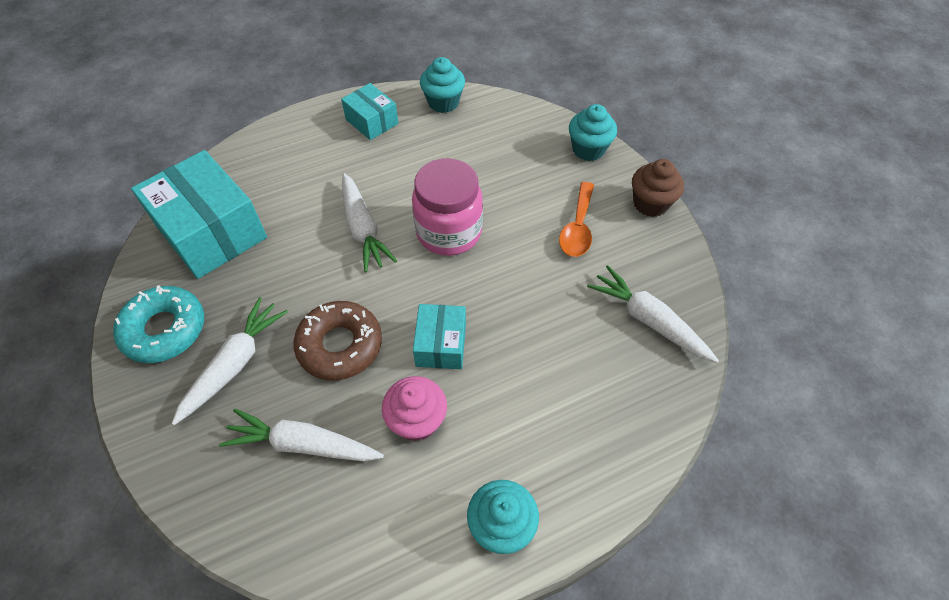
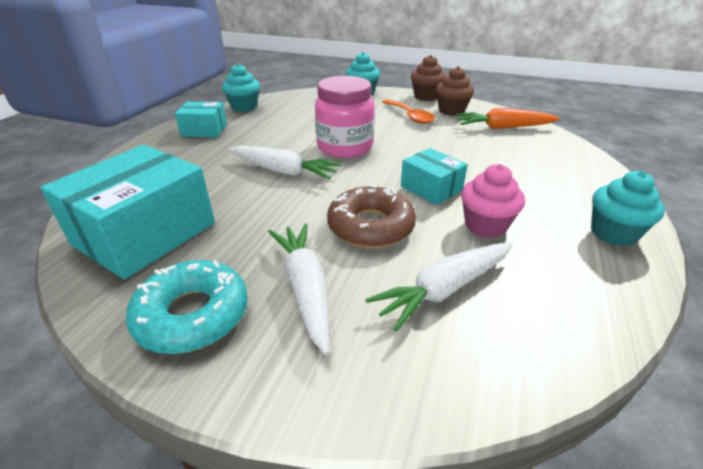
camera: 45 degrees left, 20 degrees down
(211, 232) = (145, 233): turquoise box -> turquoise box turned 60 degrees counterclockwise
(638, 250) = (451, 111): none -> brown cupcake
(648, 320) = (503, 127): white carrot -> orange carrot

